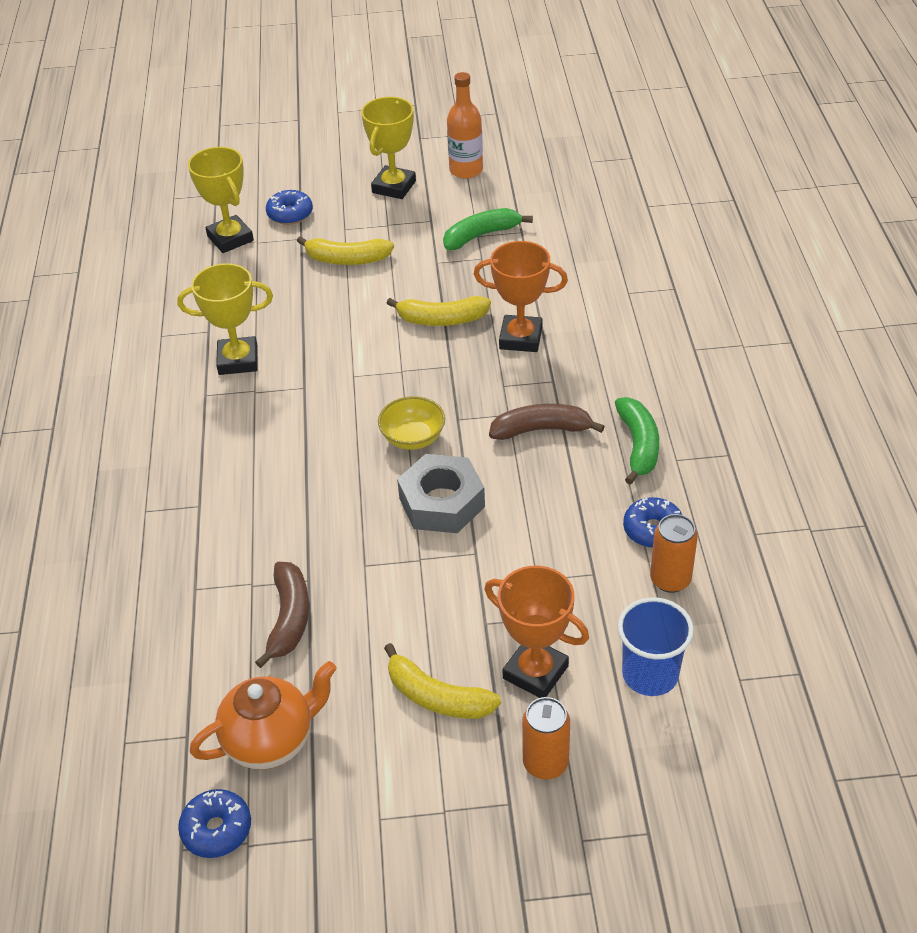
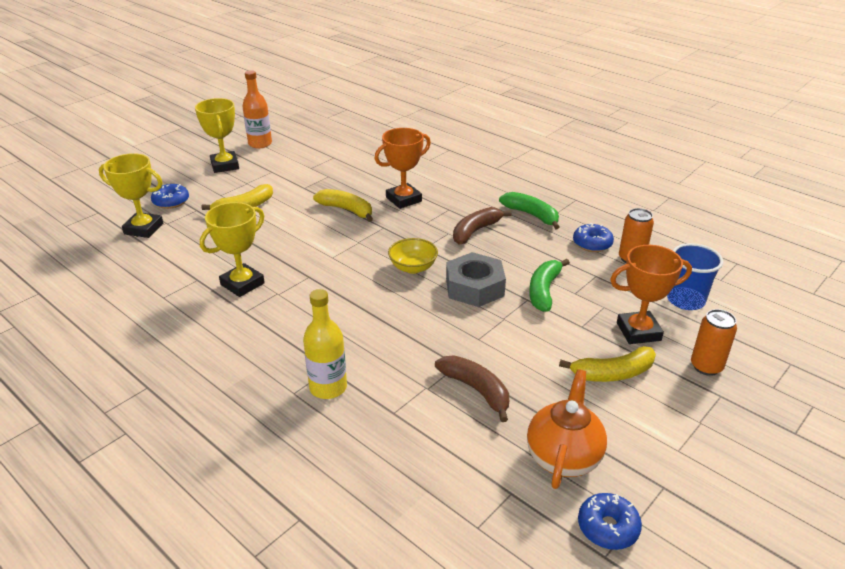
camera: 45 degrees left, 10 degrees down
(176, 525) = (328, 387): none -> yellow bottle
(442, 319) = (346, 210): yellow banana -> yellow banana turned 105 degrees counterclockwise
(481, 235) = (313, 167): green banana -> green banana (544, 291)

